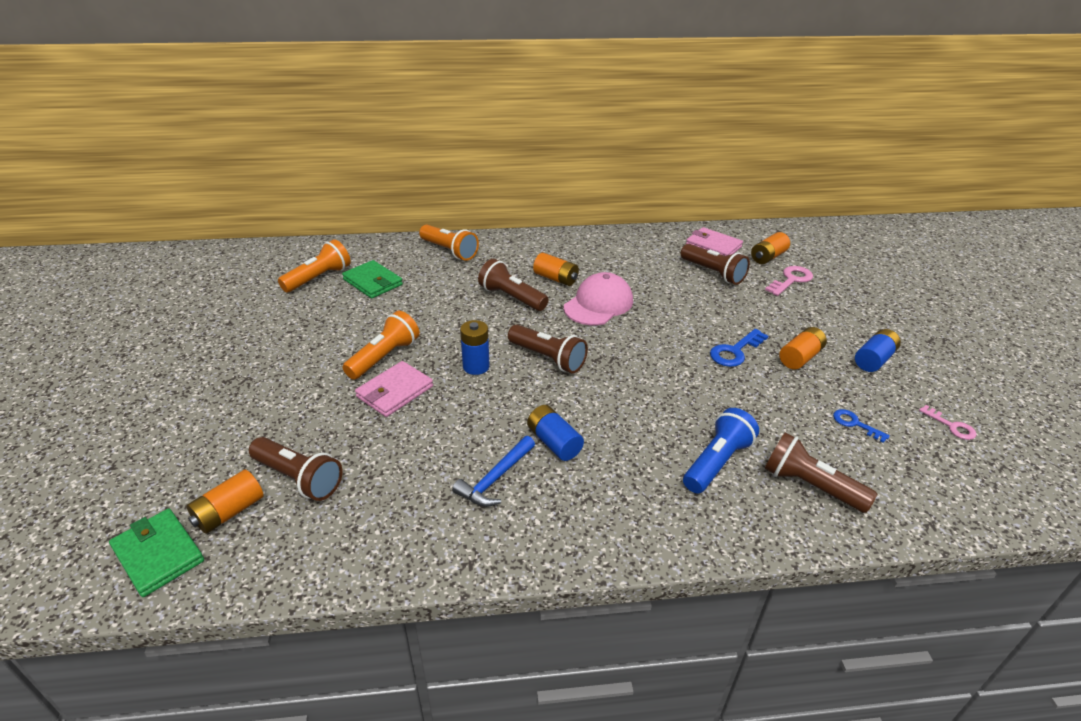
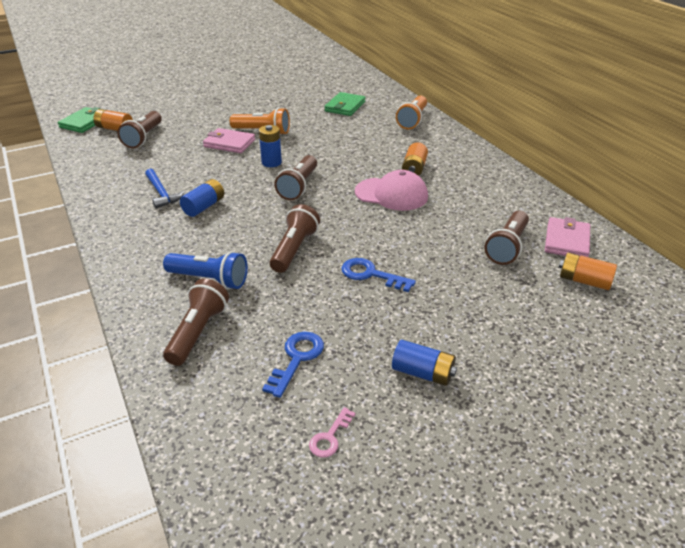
camera: 70 degrees right, 0 degrees up
(318, 278) = (335, 90): orange flashlight -> none
(495, 478) = (161, 193): blue hammer -> blue hammer turned 135 degrees counterclockwise
(512, 297) = (369, 157): brown flashlight -> brown flashlight (294, 249)
(791, 280) = (546, 302): pink key -> none
(800, 357) = (389, 316): orange battery -> none
(855, 424) = (297, 359): blue key -> blue key, size x1.57

